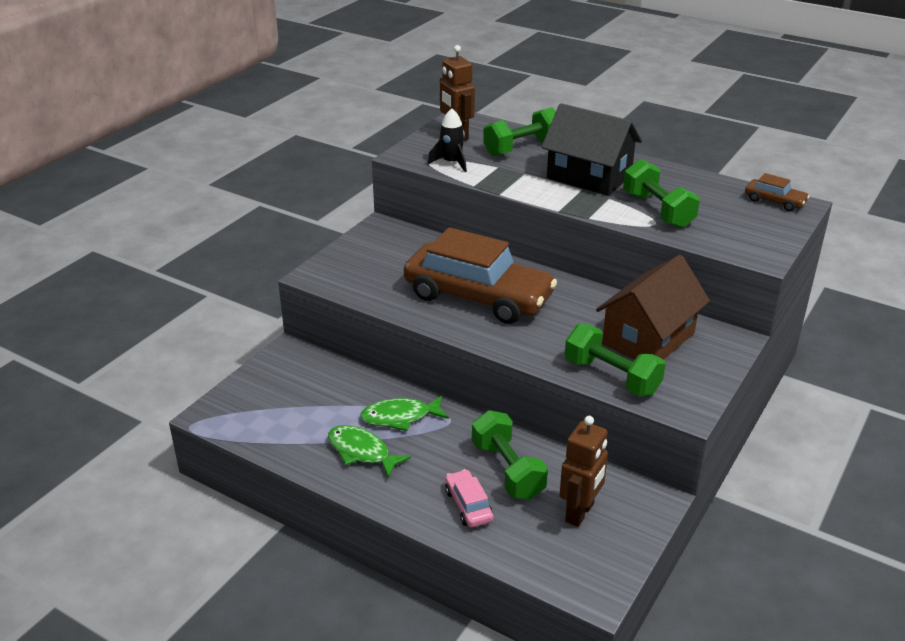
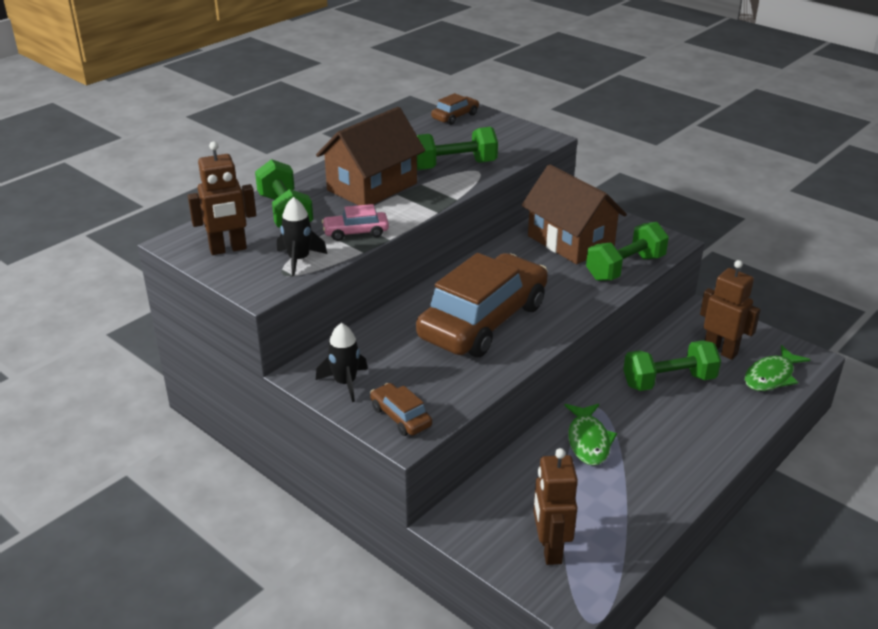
camera: 80 degrees left, 0 degrees up
(264, 402) = (550, 549): none -> brown robot
(336, 271) = (401, 417): none -> brown car
(361, 452) = (642, 473): green fish -> green fish (771, 376)
(372, 243) = (345, 383): none -> black rocket
(468, 505) = (716, 410): pink car -> pink car (356, 232)
(589, 177) = (372, 187): black house -> brown house

